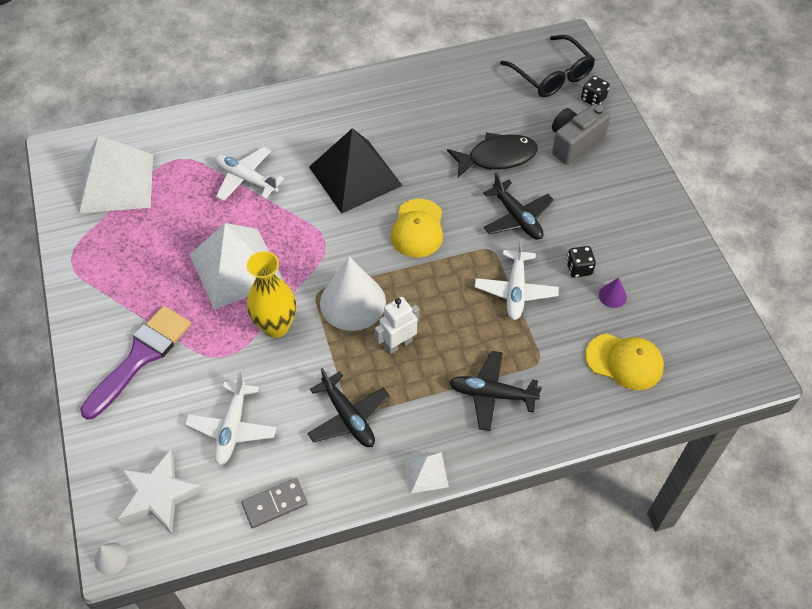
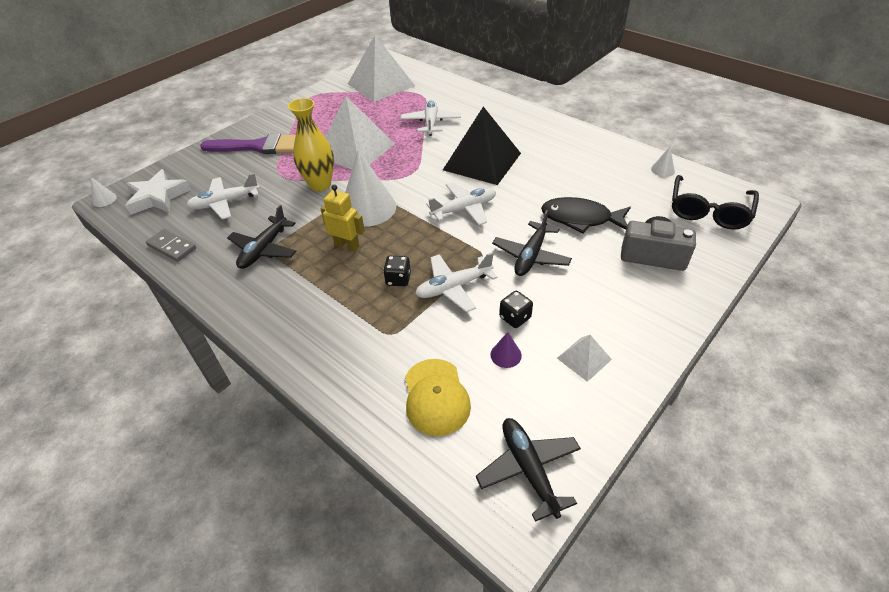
camera: 60 degrees right, 10 degrees down
(398, 344) = (347, 245): white robot -> yellow robot
(417, 229) = (464, 209): yellow cap -> white plane
(426, 472) = (236, 311): white pyramid -> white pyramid (584, 358)
(479, 65) = (662, 170): none -> white cone
(491, 394) = (335, 318): black plane -> black plane (528, 469)
(497, 157) = (580, 218): black fish -> black fish turned 150 degrees clockwise
(593, 99) = (718, 246): black dice -> black dice (398, 279)

